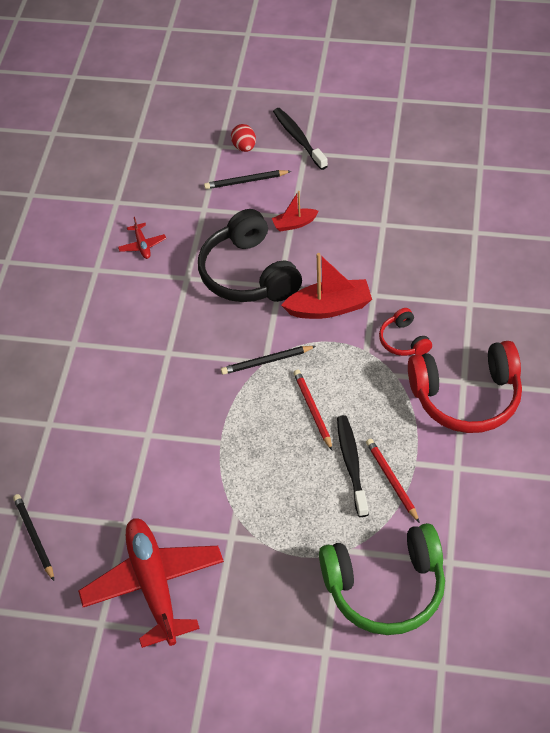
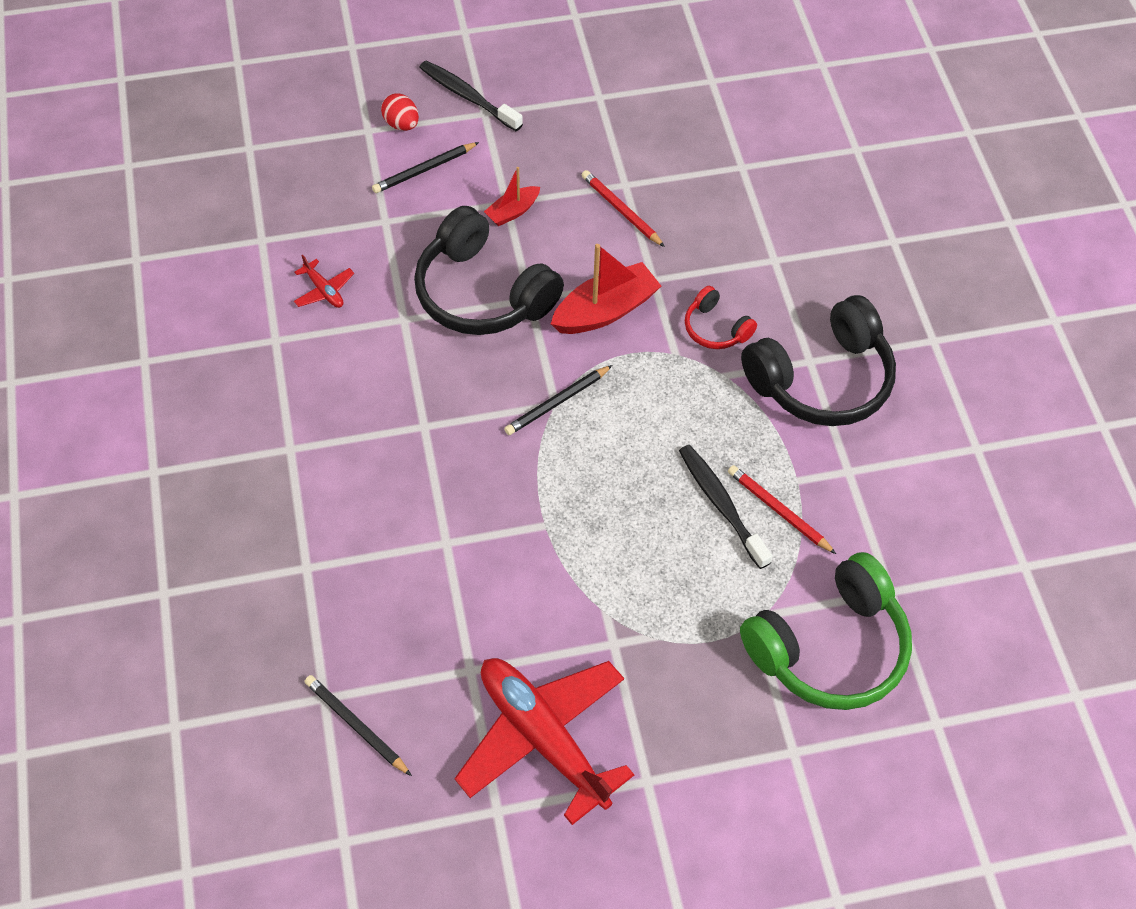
camera: 25 degrees left, 5 degrees up
(312, 410) = (643, 449): red pencil -> red pencil (621, 210)
(466, 397) = (822, 380): red headphones -> black headphones

